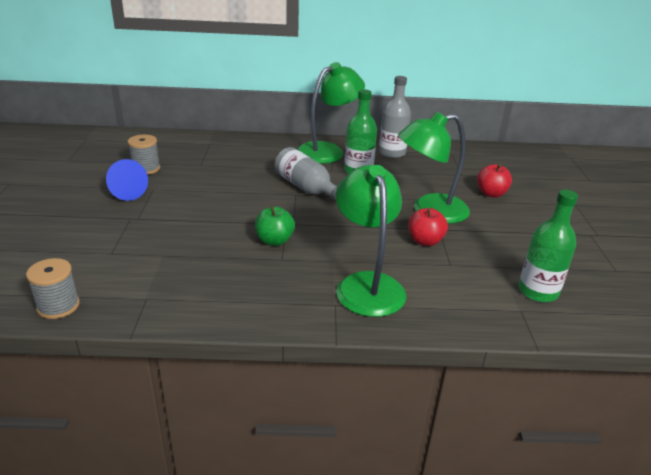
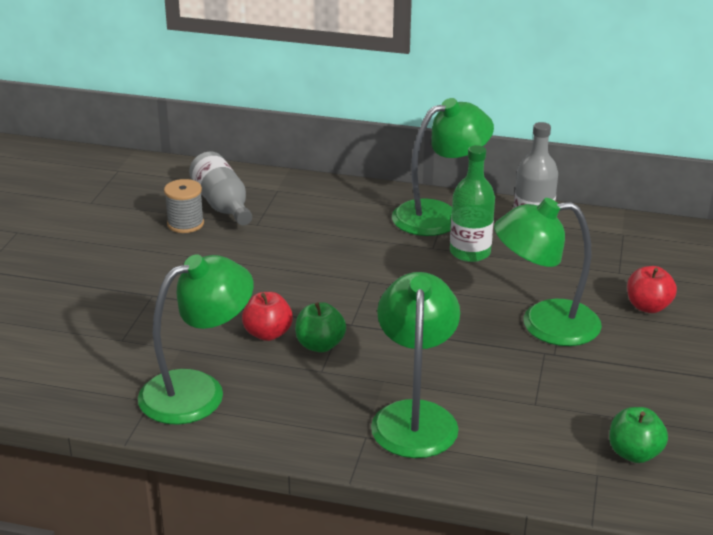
camera: 15 degrees right, 0 degrees up
(58, 306) = (55, 398): grey spool -> none
(126, 192) = (154, 257): blue cone -> none
(185, 285) = (198, 391): none -> green lamp
(306, 188) = (387, 273): grey bottle -> grey bottle (222, 204)
(425, 241) = (516, 368): red apple -> red apple (268, 334)
(538, 291) = (634, 453): green bottle -> green apple

